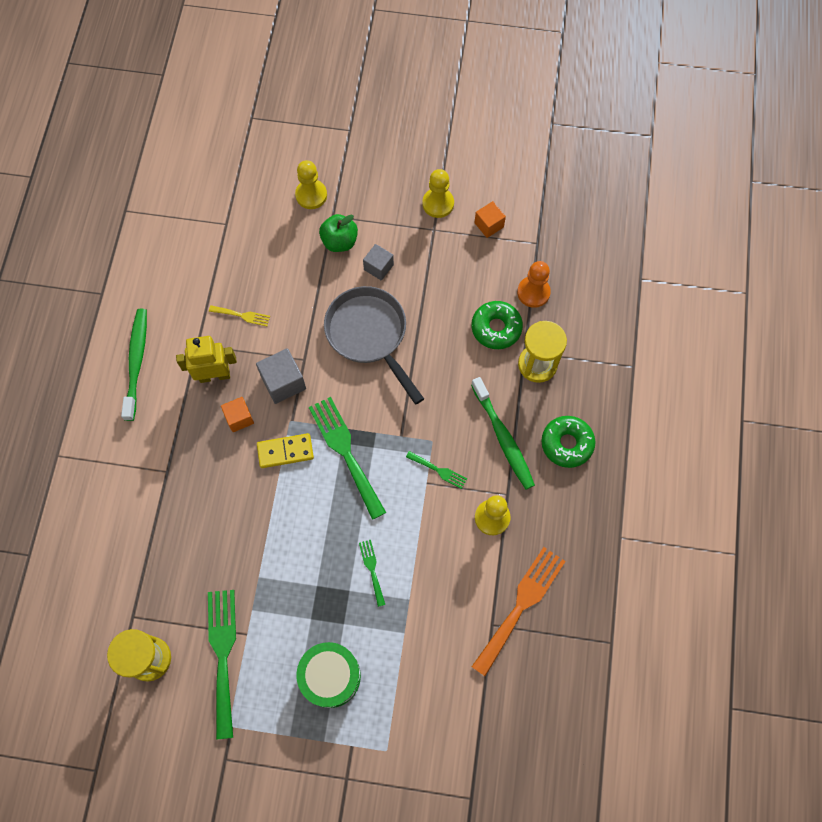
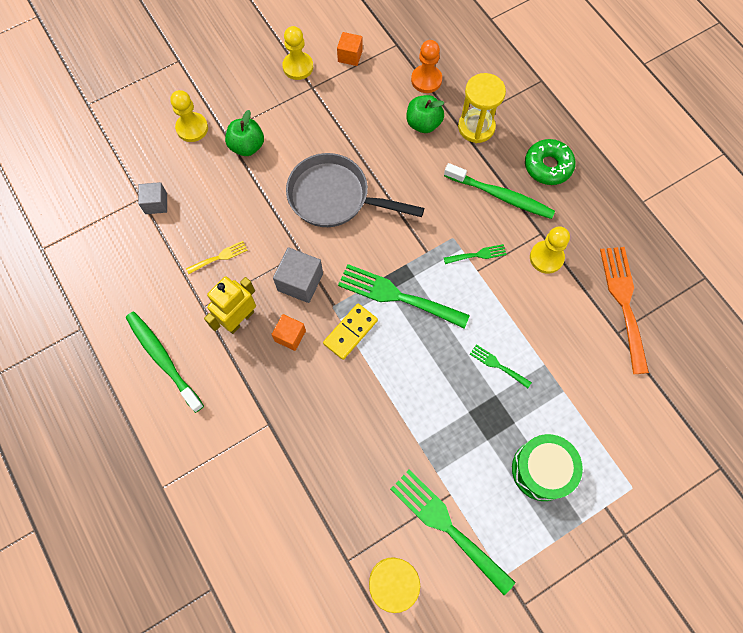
camera: 40 degrees left, 0 degrees up
(378, 267) = (295, 143): grey cube -> grey cube (156, 203)
(496, 328) = (423, 123): green donut -> green apple

